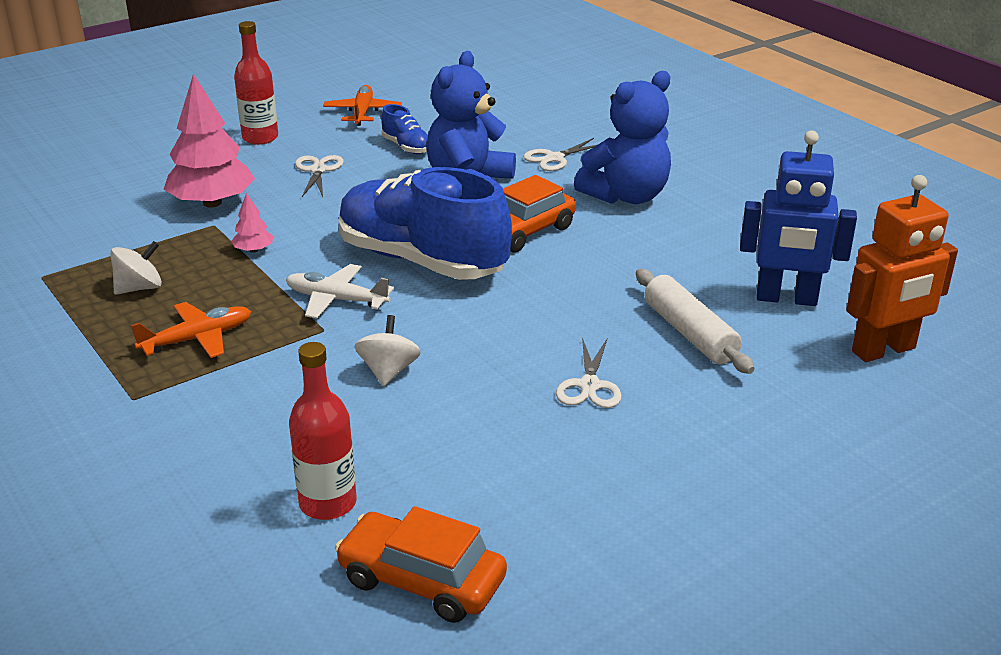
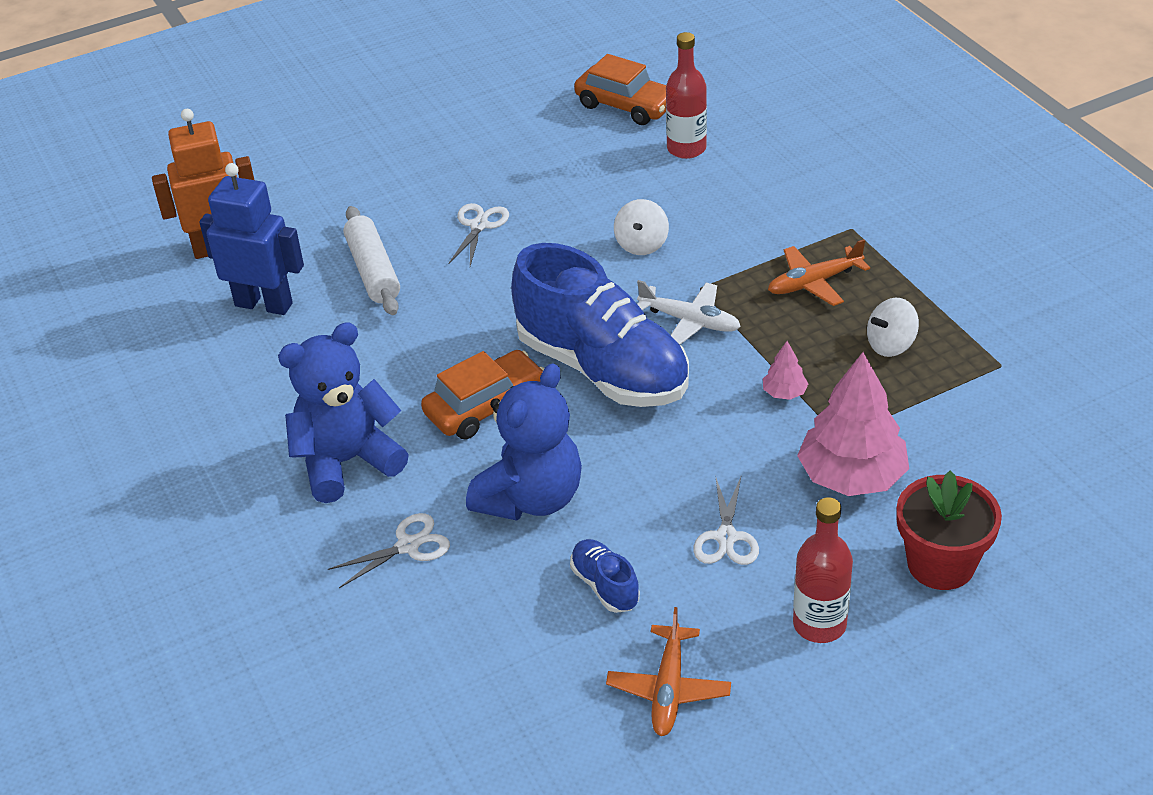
camera: 170 degrees left, 10 degrees up
(164, 164) = (940, 564): none -> red flower pot

